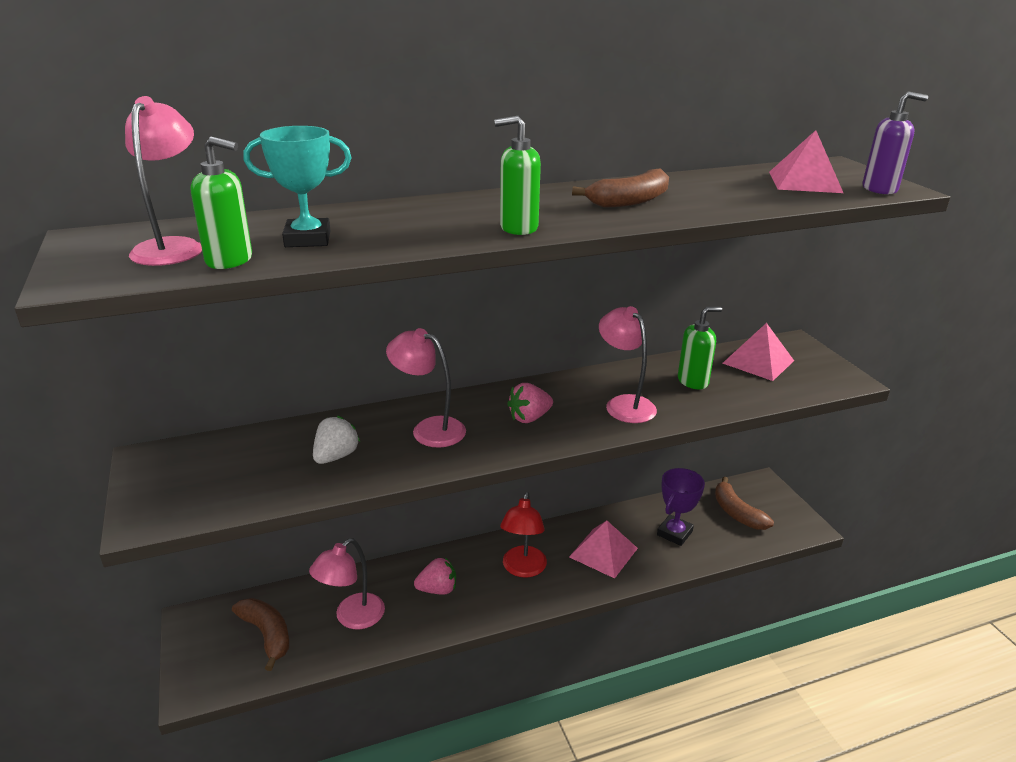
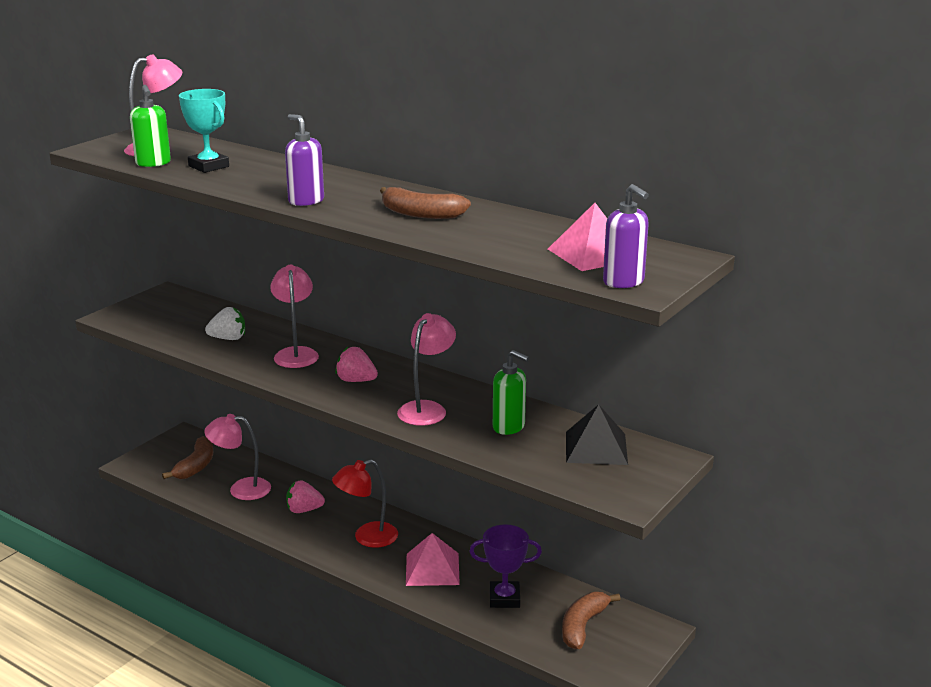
camera: 55 degrees right, 5 degrees down
(437, 589) = (304, 510): pink strawberry -> pink strawberry turned 135 degrees clockwise
(518, 228) = (306, 201): green soap dispenser -> purple soap dispenser
(758, 361) = (596, 448): pink pyramid -> black pyramid

